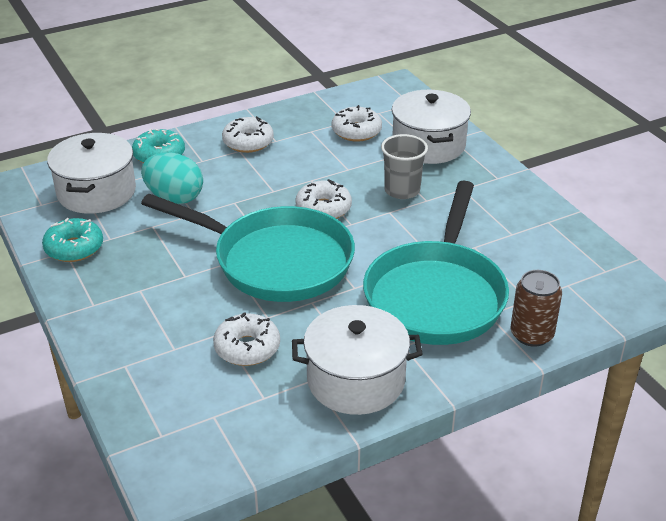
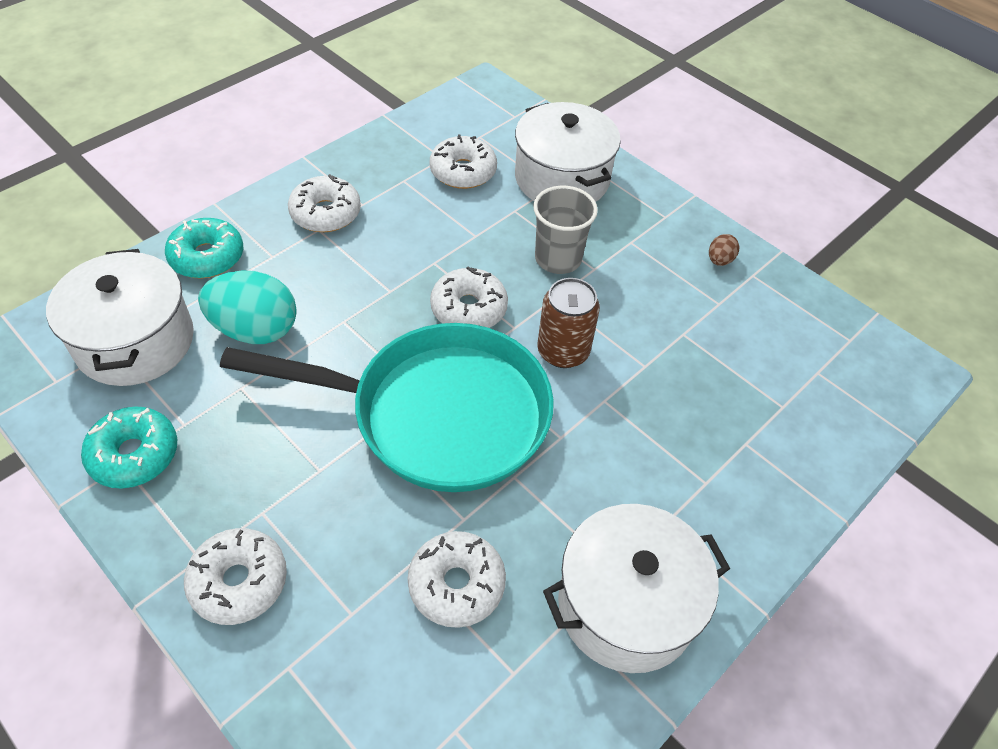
camera: 20 degrees left, 15 degrees up
(112, 320) = (239, 582): none -> white donut
(436, 295) = (670, 427): turquoise pan -> none
(526, 209) = (719, 260): none -> brown egg
(531, 334) = (811, 465): brown can -> brown can (563, 351)

